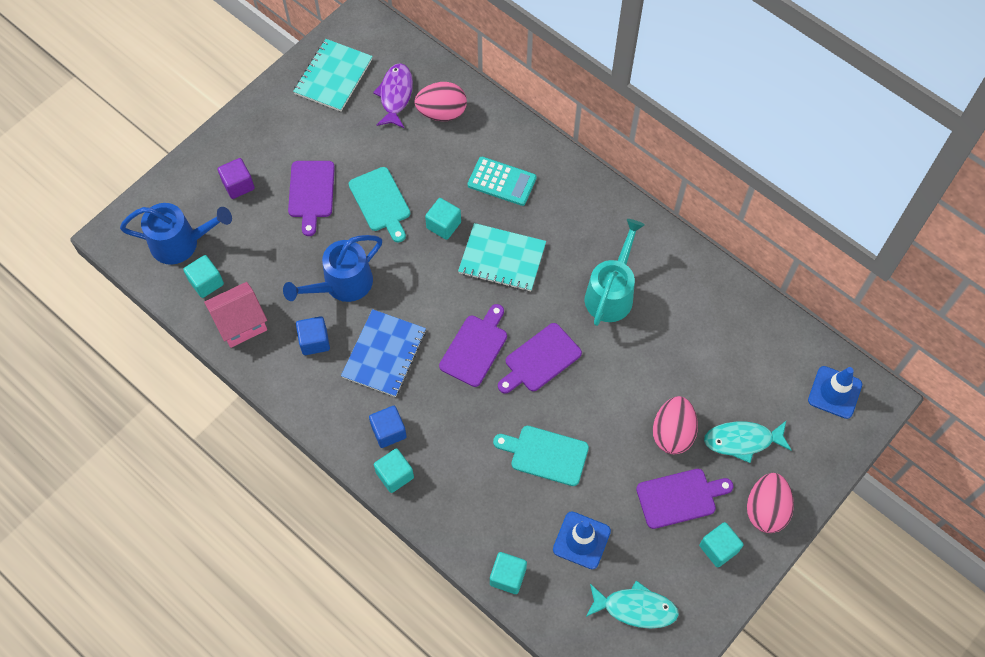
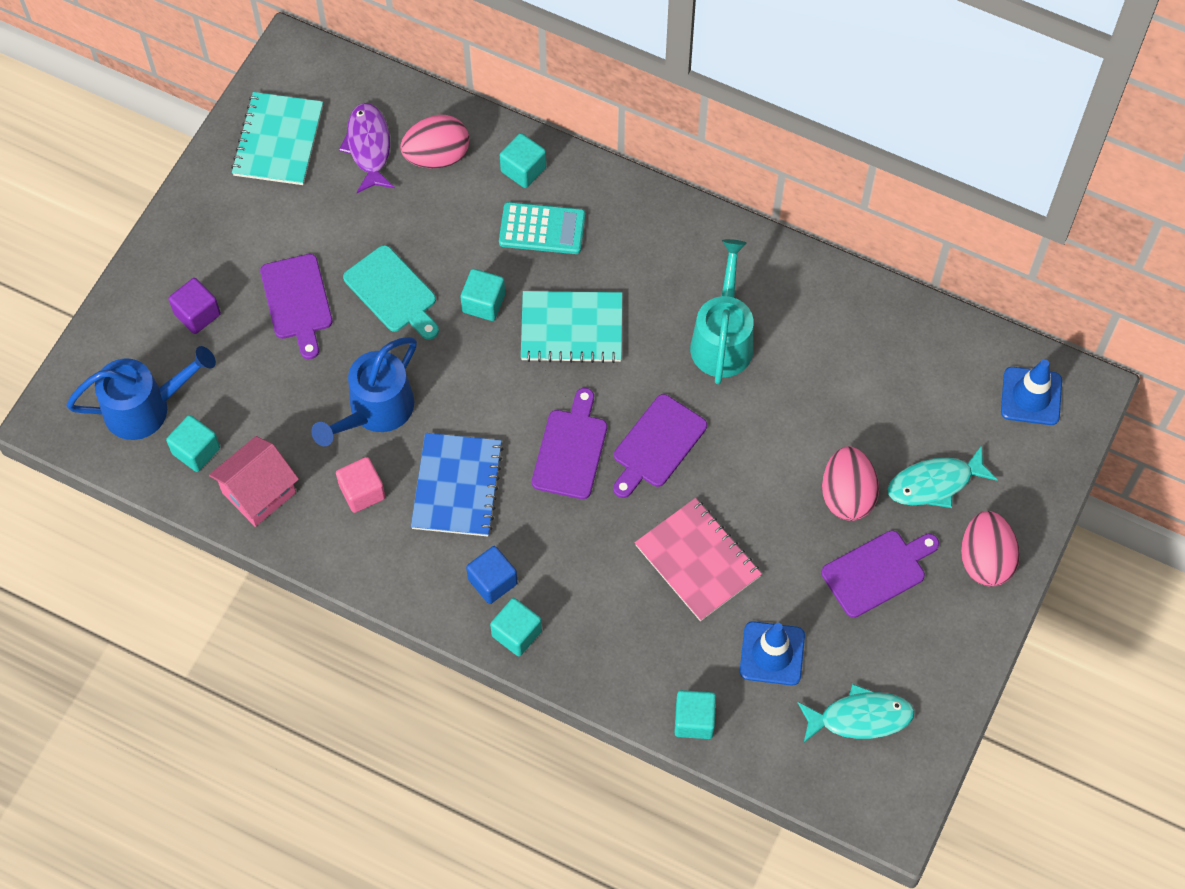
camera: 15 degrees left, 0 degrees up
(314, 341) = (362, 492): blue cube -> pink cube
(545, 454) = (697, 561): turquoise cutting board -> pink notebook
(718, 548) = (941, 621): turquoise cube -> turquoise cube (523, 169)

